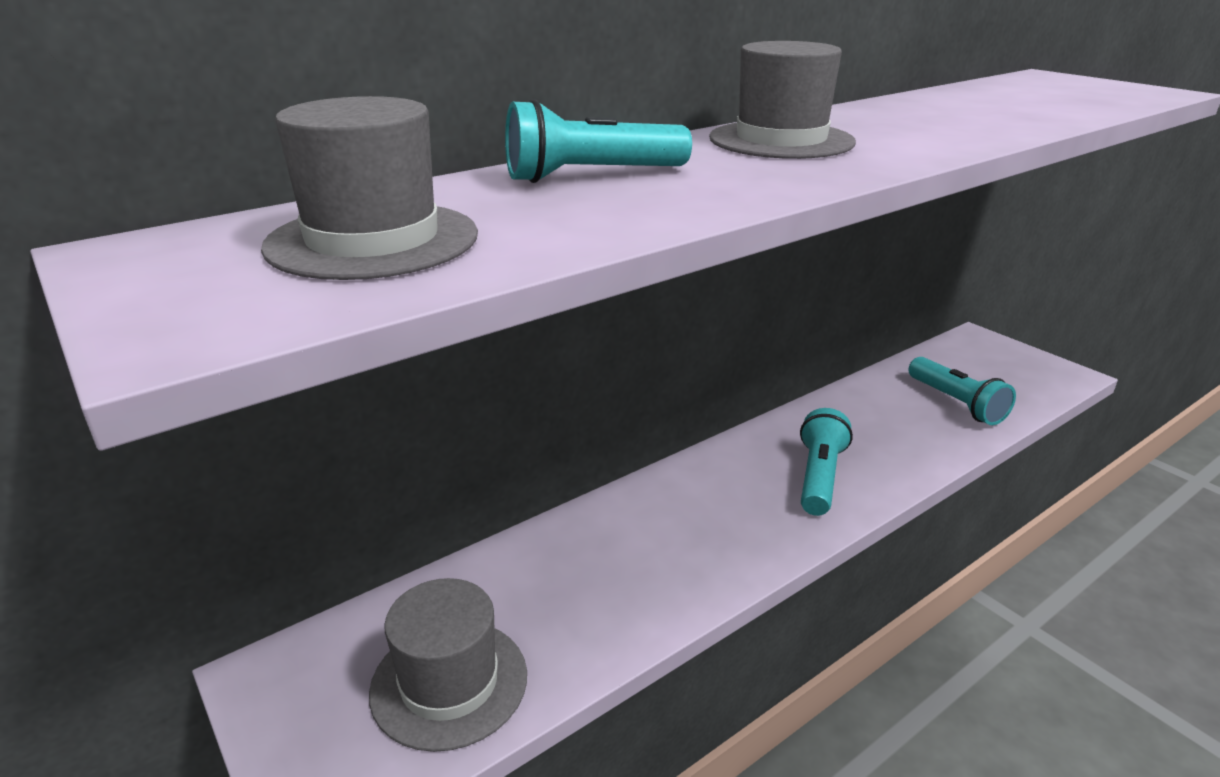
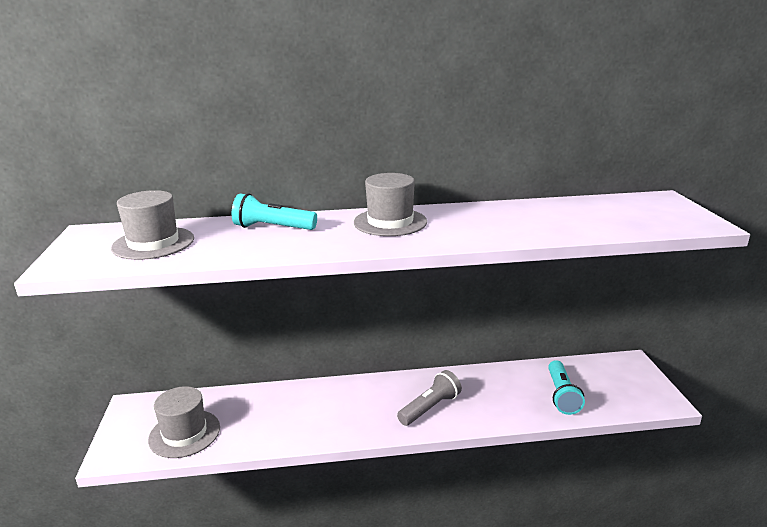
camera: 30 degrees right, 5 degrees down
(819, 477) = (430, 408): turquoise flashlight -> grey flashlight

